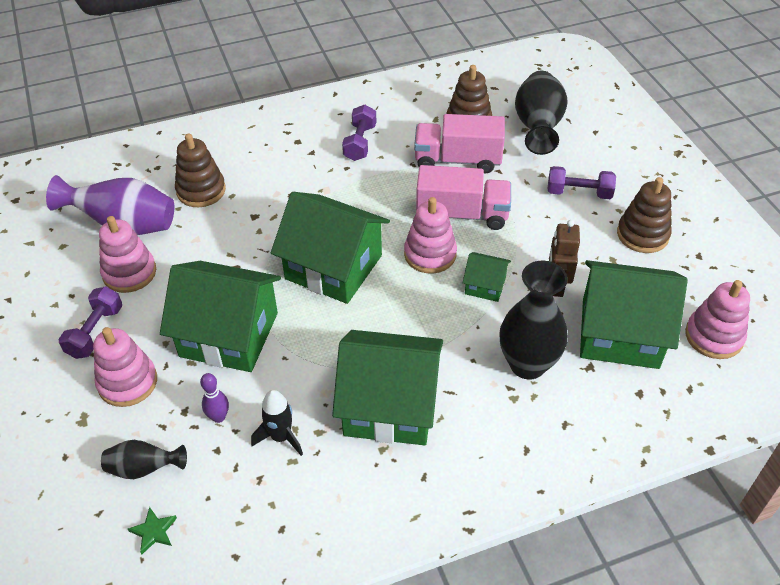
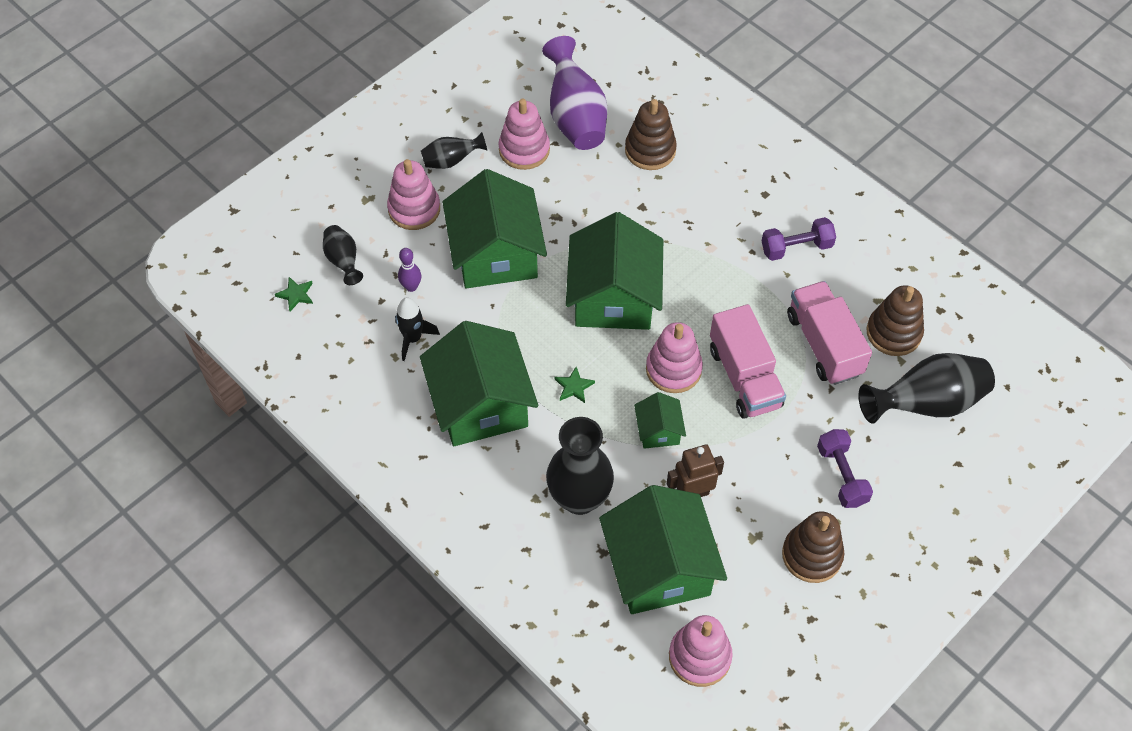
camera: 65 degrees right, 10 degrees up
(95, 332) = (451, 161): purple dumbbell -> black vase
(410, 327) = (574, 386): none -> green star

